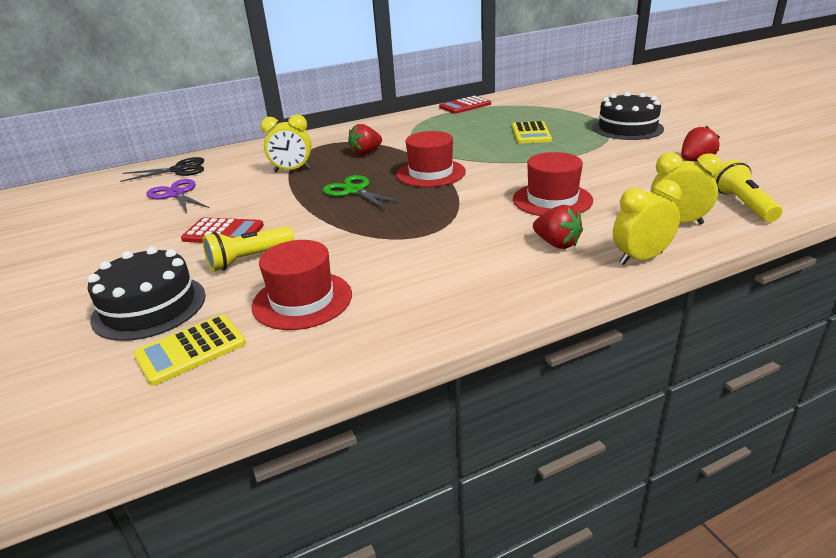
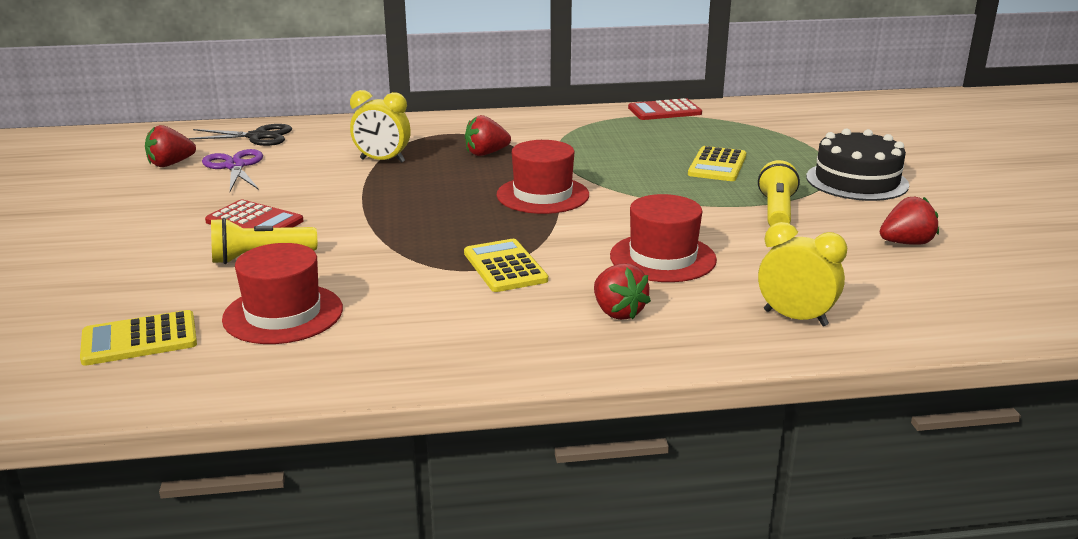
camera: 15 degrees right, 5 degrees down
(120, 202) = (170, 164): none -> red strawberry
(149, 307) = (128, 287): black cake -> none
(354, 191) = (434, 200): green scissors -> none
(447, 228) = (505, 267): none -> yellow calculator
(640, 258) = (703, 351): yellow clock -> none
(743, 205) = (908, 313): yellow flashlight -> yellow flashlight (776, 211)

